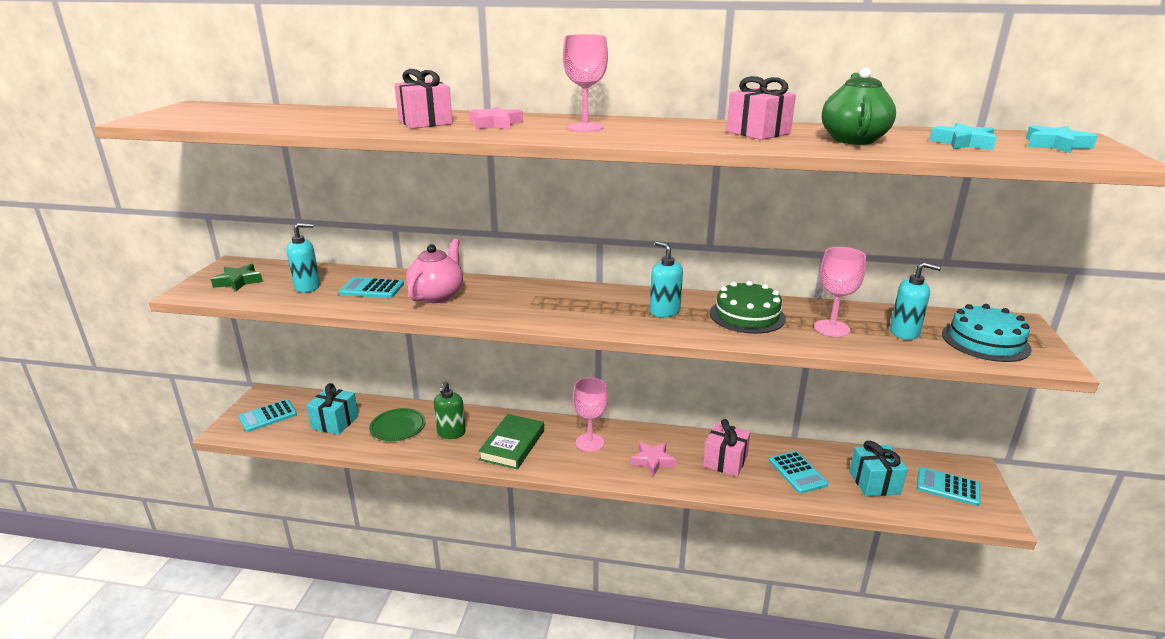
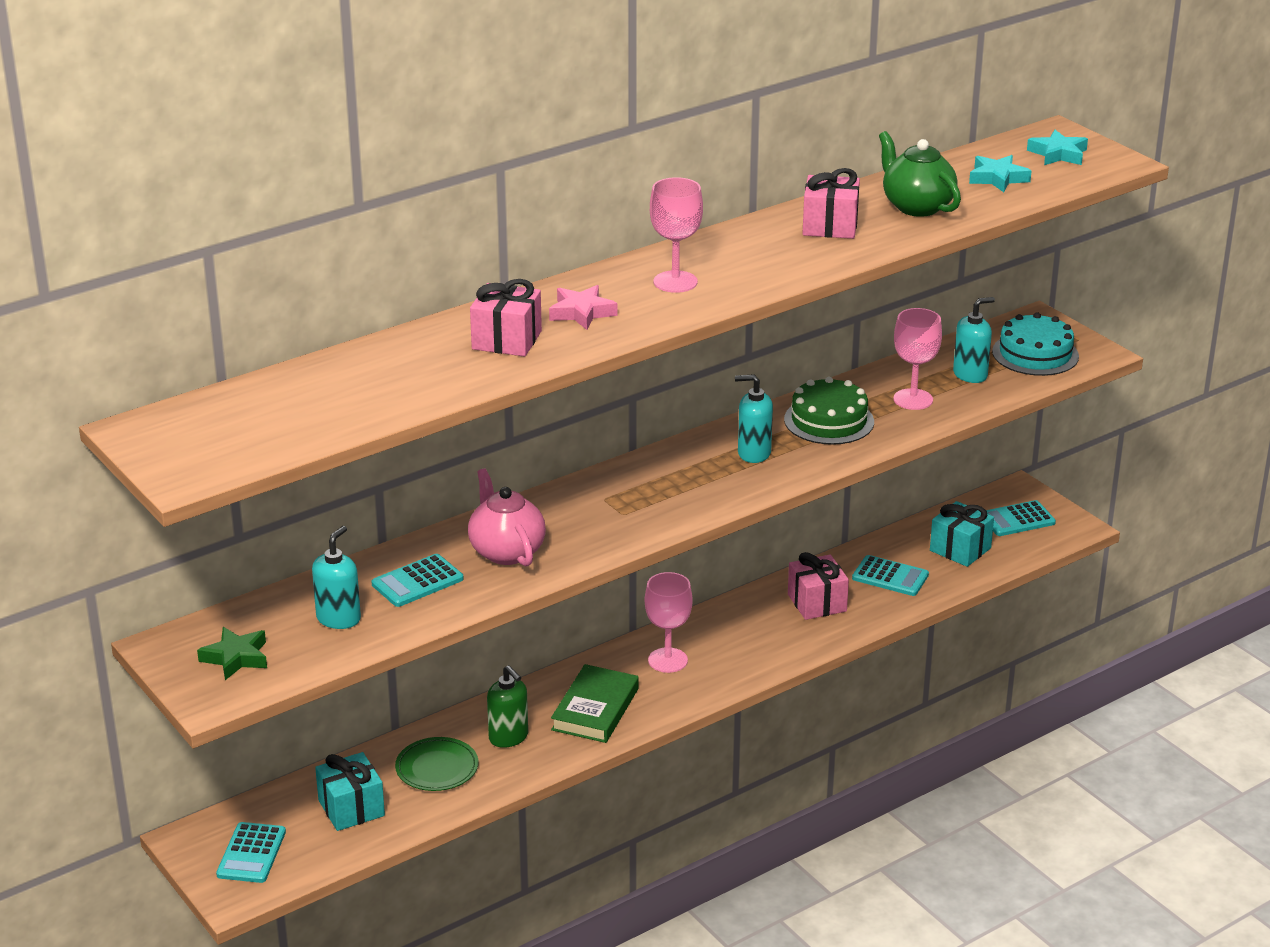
camera: 45 degrees left, 5 degrees up
(512, 445) = (595, 709): green book -> green book turned 45 degrees clockwise
(652, 461) = (753, 642): pink star -> none

